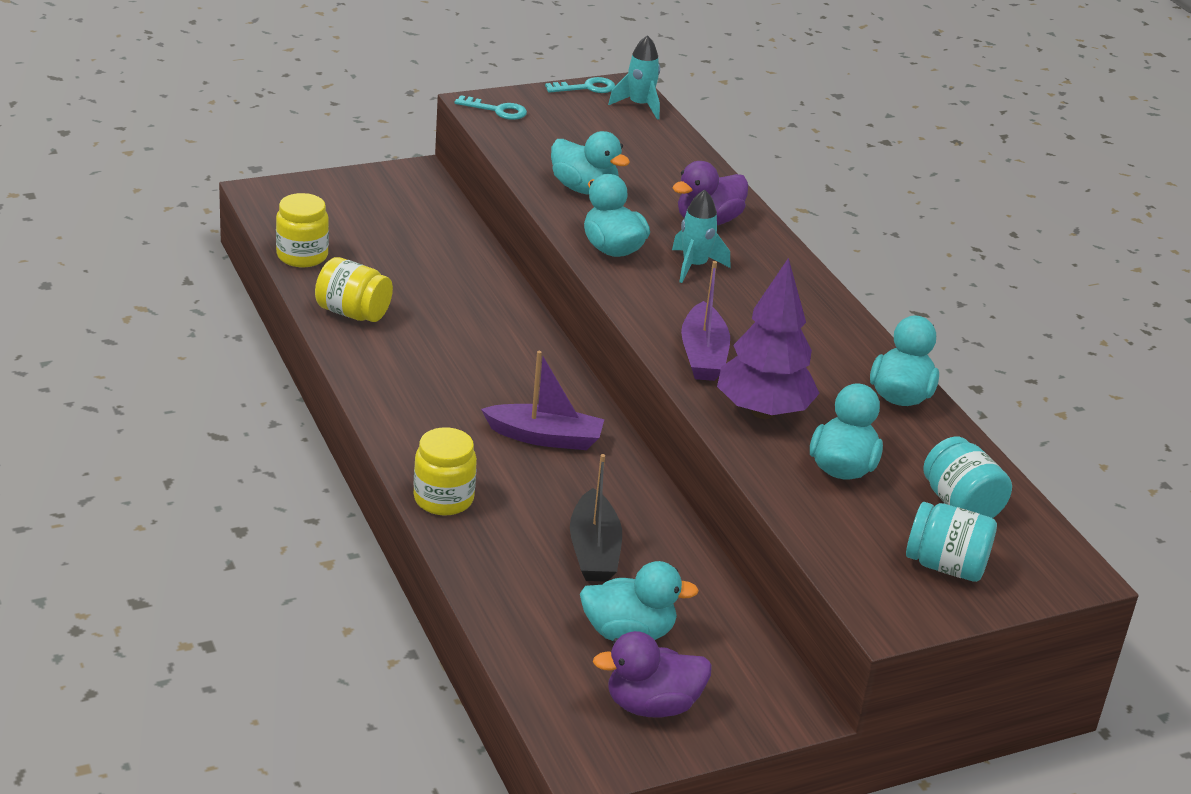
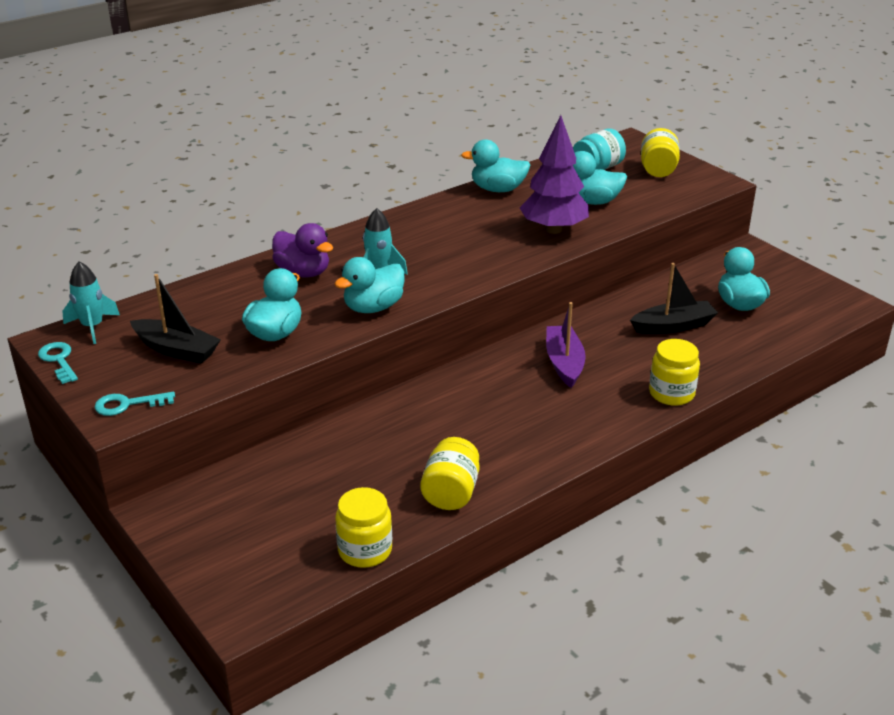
camera: 100 degrees left, 0 degrees up
(497, 110) = (128, 404): turquoise key -> turquoise key turned 105 degrees counterclockwise
(578, 139) = (177, 350): none -> black boat
(652, 705) = (791, 290): purple duck -> none
(703, 355) = (502, 255): purple boat -> none
(945, 566) = (658, 170): turquoise jar -> yellow jar

